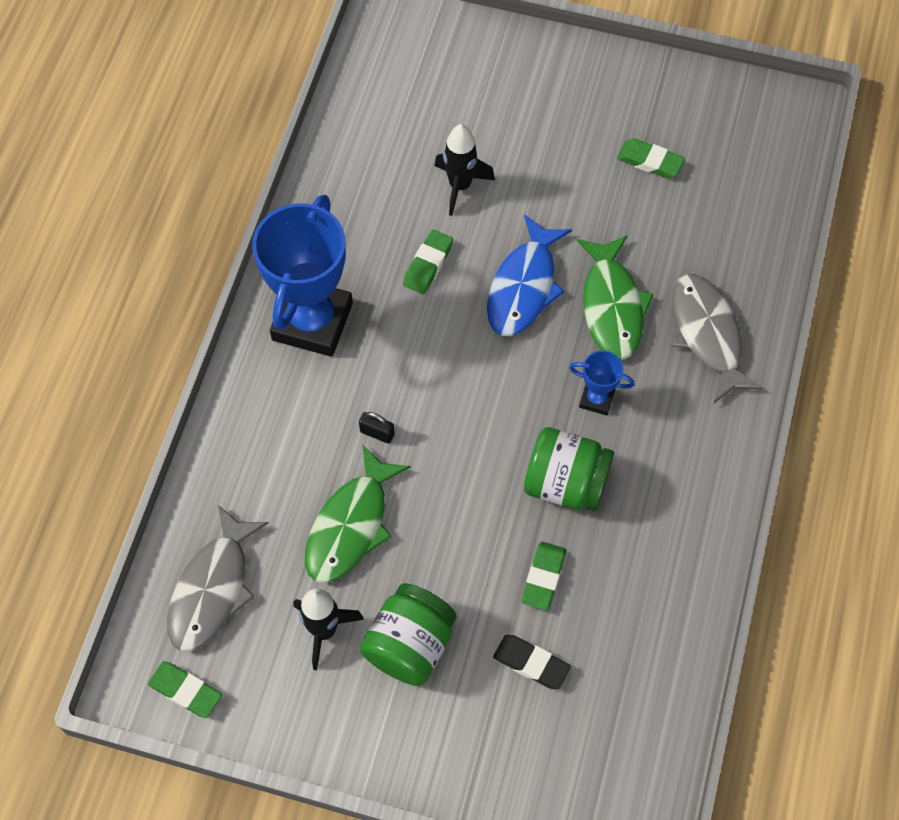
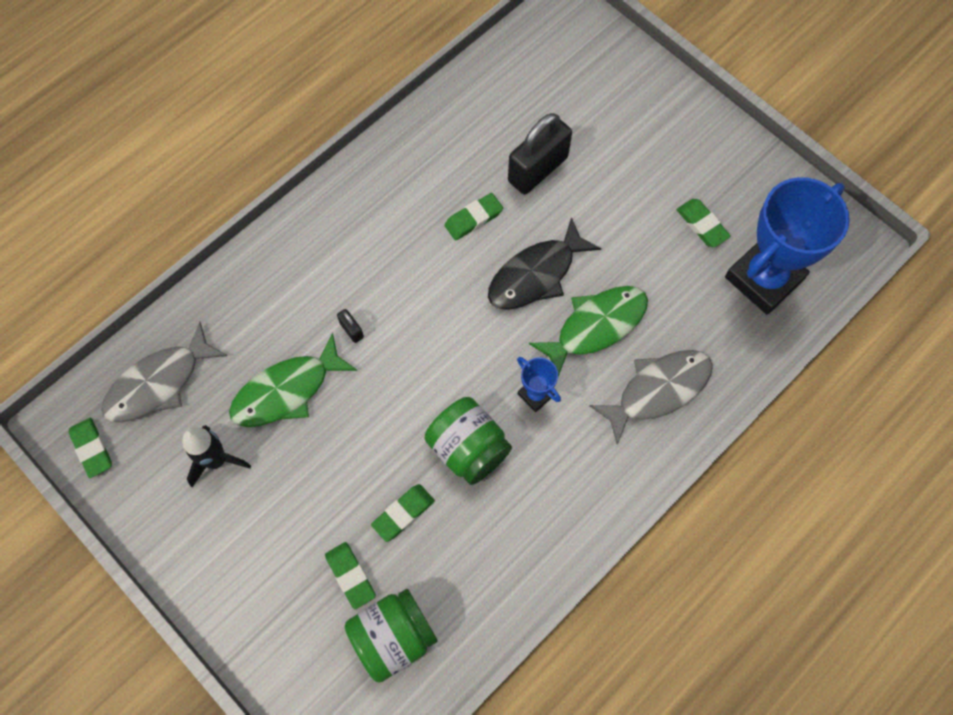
camera: 30 degrees right, 5 degrees up
(312, 321) = (359, 218): blue trophy -> blue trophy (763, 278)
(410, 645) = (270, 508): green jar -> green jar (393, 637)
(460, 186) = (537, 169): black rocket -> black padlock
(524, 287) = (536, 274): blue fish -> black fish
(531, 663) = (350, 576): black eraser -> green eraser
(612, 306) = (596, 326): green fish -> green fish turned 150 degrees counterclockwise
(707, 335) = (658, 390): grey fish -> grey fish turned 45 degrees clockwise

